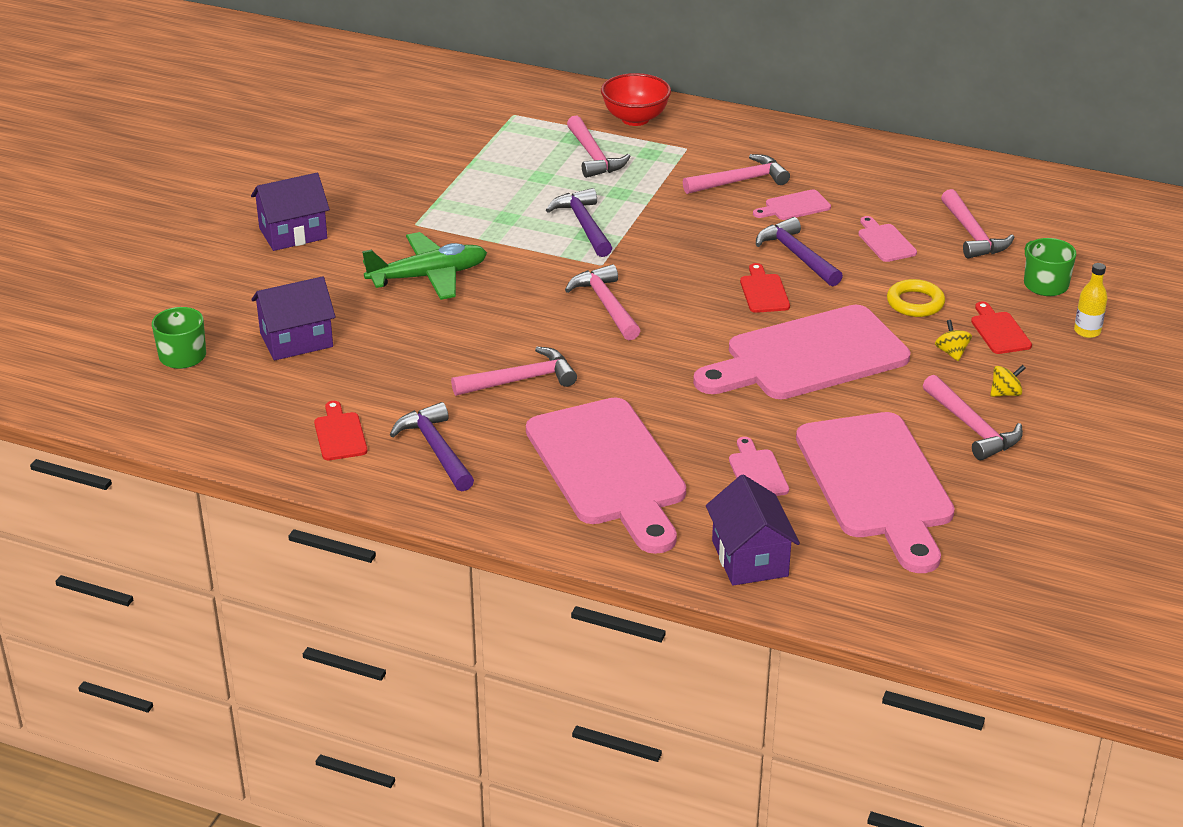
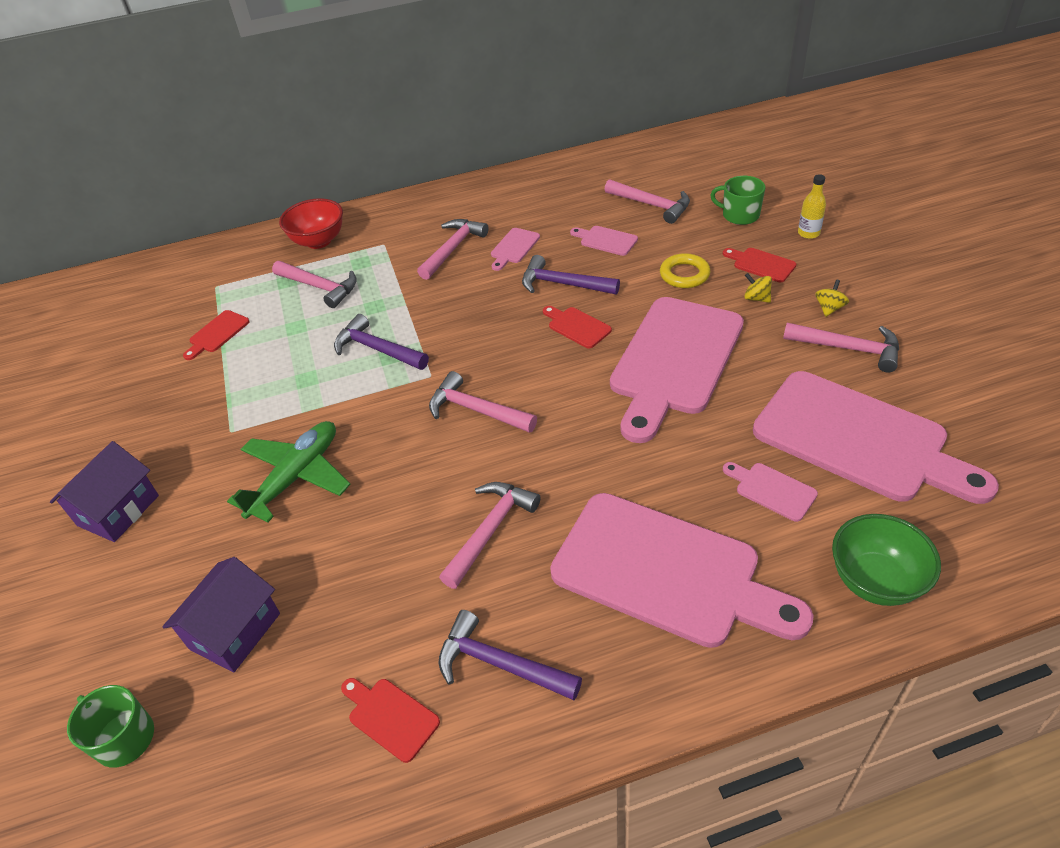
camera: 35 degrees left, 10 degrees up
(477, 151) = (217, 333): none -> red cutting board
(750, 558) = (875, 581): purple house -> green bowl

